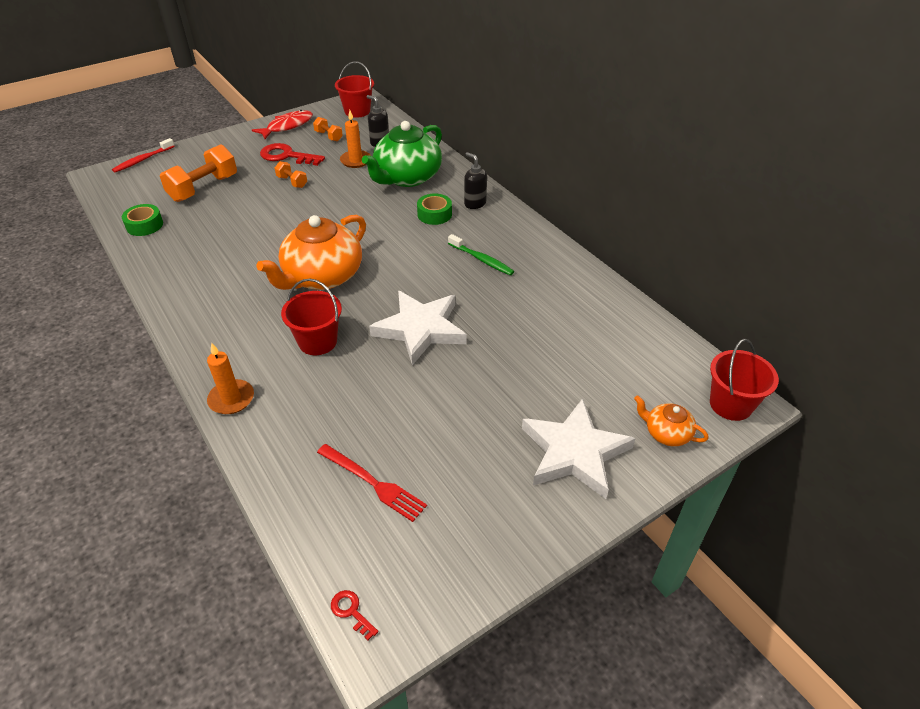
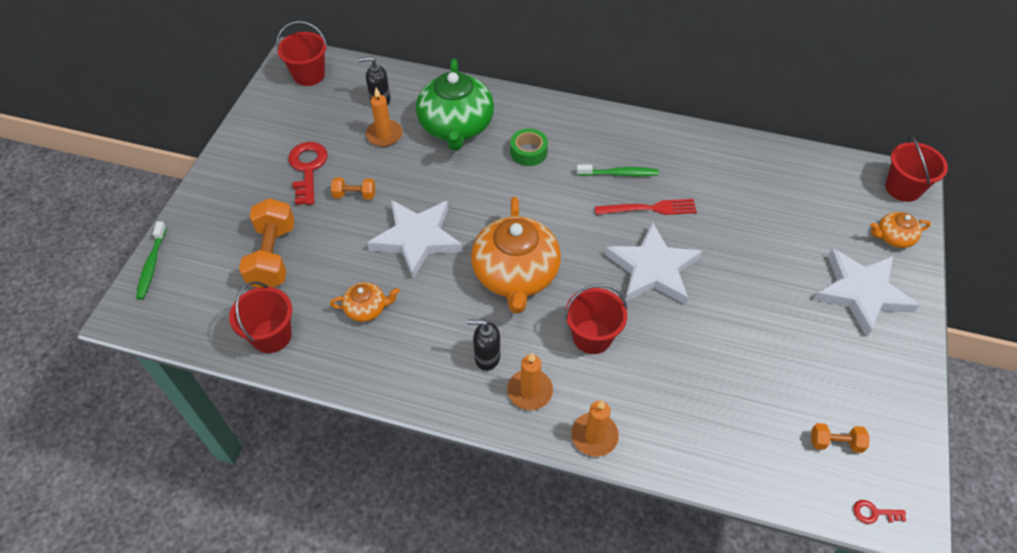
camera: 40 degrees left, 10 degrees up
(143, 160) = (152, 265): red toothbrush -> green toothbrush
(144, 225) = (271, 336): green tape -> red bucket
(211, 242) = (366, 309): none -> orange teapot
(232, 345) = (530, 391): none -> orange candle
(286, 156) = (308, 168): red key -> red key turned 105 degrees clockwise
(287, 126) = (259, 133): red fish -> none
(292, 223) = (417, 239): none -> white star
(328, 136) = (319, 121): orange dumbbell -> orange dumbbell (835, 443)
(373, 483) = (776, 416): red fork -> red fork (649, 208)
(475, 203) = (547, 120): black soap dispenser -> black soap dispenser (487, 357)

